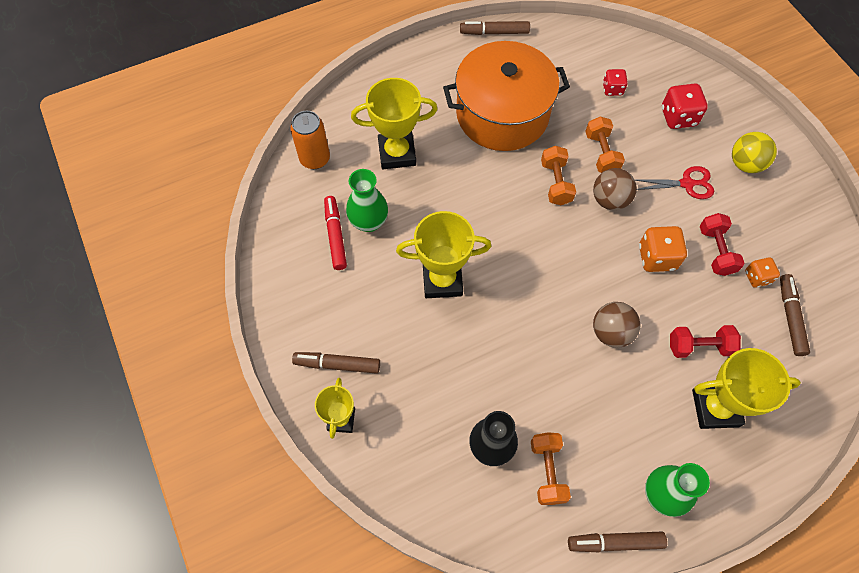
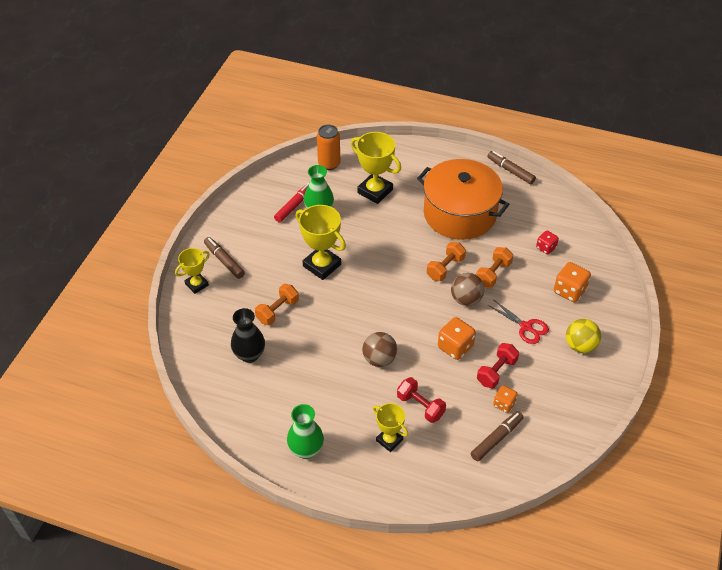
camera: 45 degrees right, 15 degrees down
(547, 471) = (262, 388): orange dumbbell -> orange dumbbell (277, 311)
(615, 542) = (254, 446): brown marker -> none
(678, 117) = (569, 291): red dice -> orange dice
(715, 408) = (389, 440): yellow trophy -> yellow trophy, size x0.61

